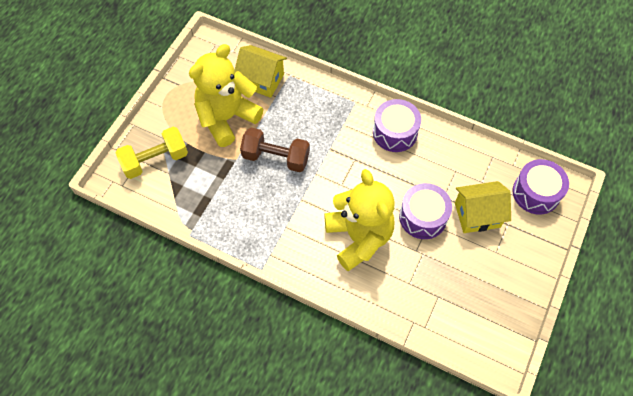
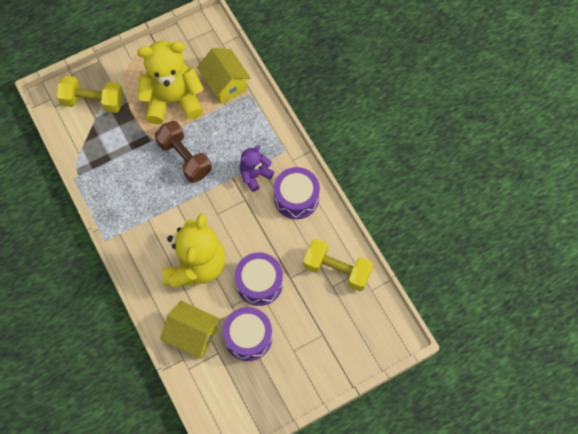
camera: 35 degrees right, 5 degrees up
(346, 135) = (255, 175): none -> purple teddy bear
(474, 166) = (337, 270): none -> yellow dumbbell
(477, 215) = (304, 311): yellow house -> yellow house (192, 335)
(536, 193) = (369, 326): purple drum -> purple drum (248, 337)

